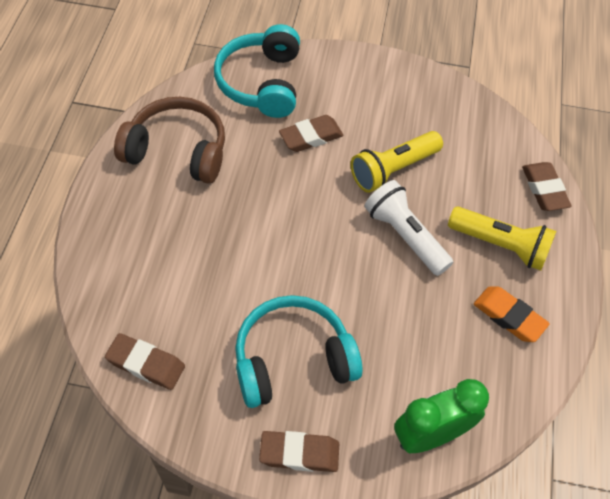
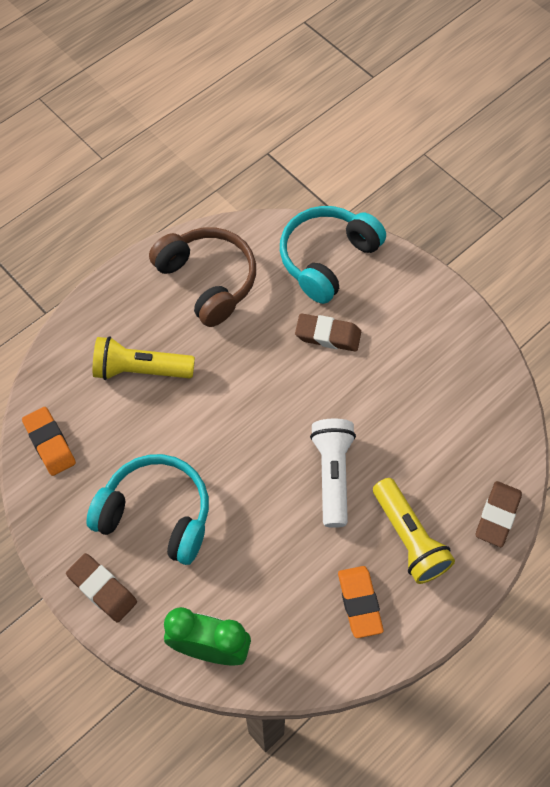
camera: 40 degrees right, 5 degrees up
(146, 364) = (50, 443): brown eraser -> orange eraser
(393, 169) = (374, 409): yellow flashlight -> yellow flashlight (140, 370)

